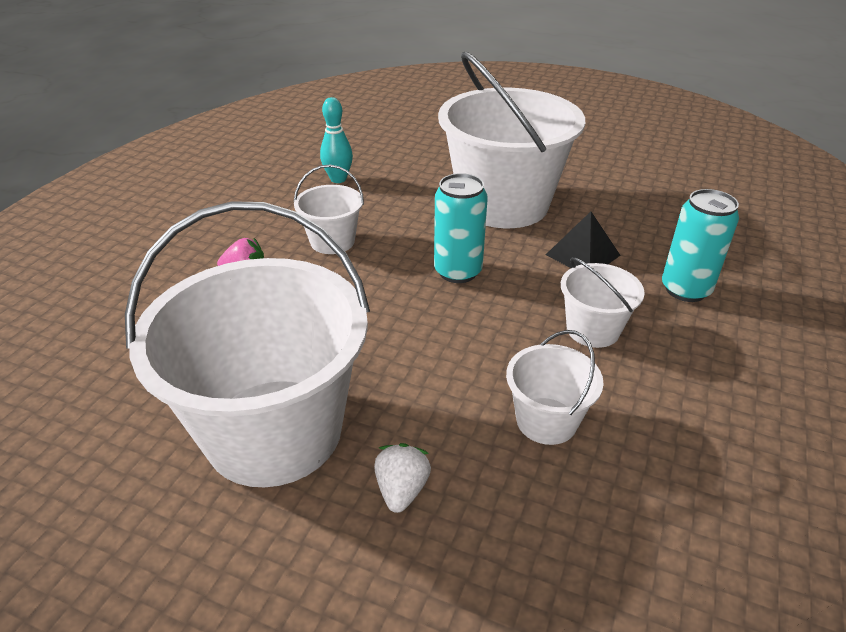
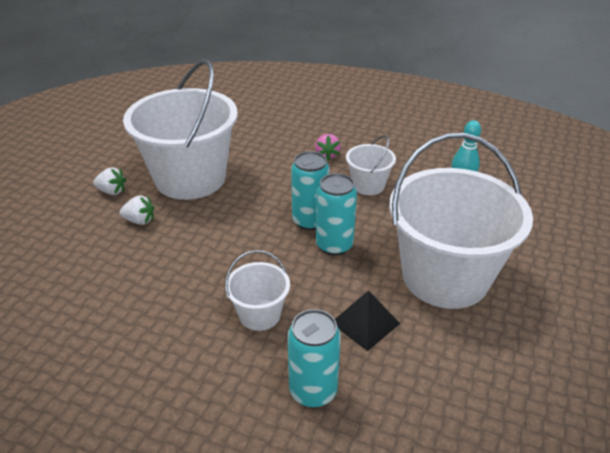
camera: 90 degrees right, 0 degrees up
(296, 561) = (112, 191): none -> white strawberry
(408, 290) = (310, 221): none -> turquoise can
(546, 421) = (173, 279): white bucket -> none

